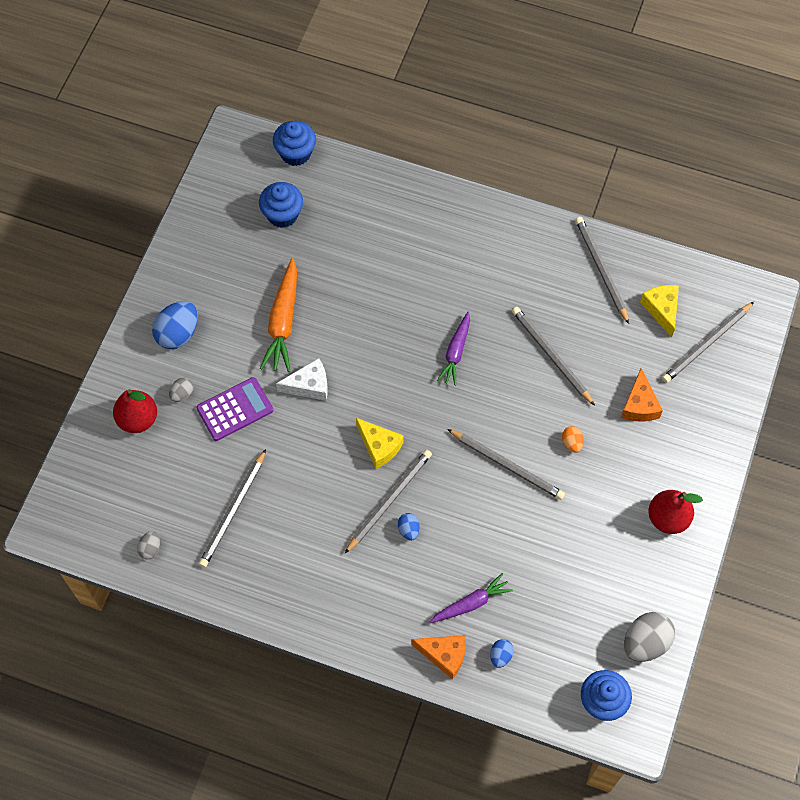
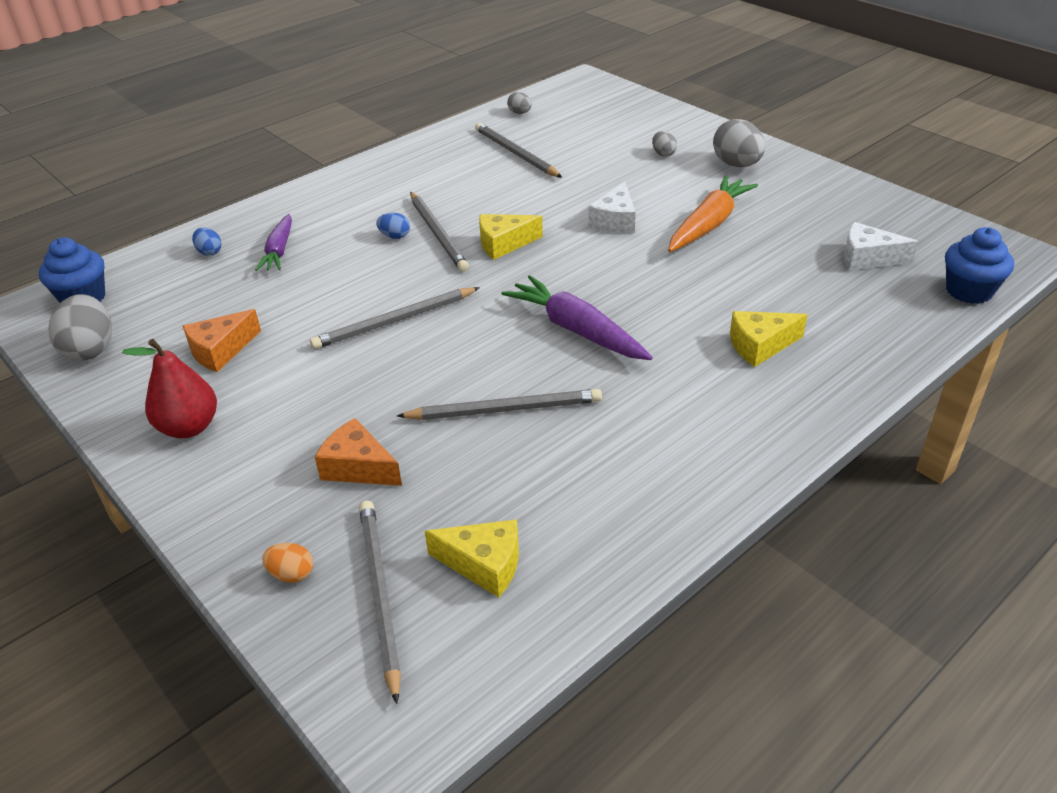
camera: 120 degrees right, 25 degrees down
(138, 419) = (653, 129): red pear -> none
(178, 334) = (736, 165): blue egg -> grey egg
(235, 409) = (622, 175): purple calculator -> none
(282, 214) = (867, 258): blue cupcake -> white cheese
(283, 322) = (709, 224): orange carrot -> orange carrot turned 90 degrees clockwise
(416, 247) = (760, 346): none -> yellow cheese
(444, 655) = (253, 222): orange cheese -> orange cheese (220, 351)
(456, 352) = (576, 330): purple carrot -> purple carrot, size x1.54
(572, 443) = (369, 382): orange egg -> orange egg (291, 574)
(601, 269) = (608, 520): grey pencil -> none

